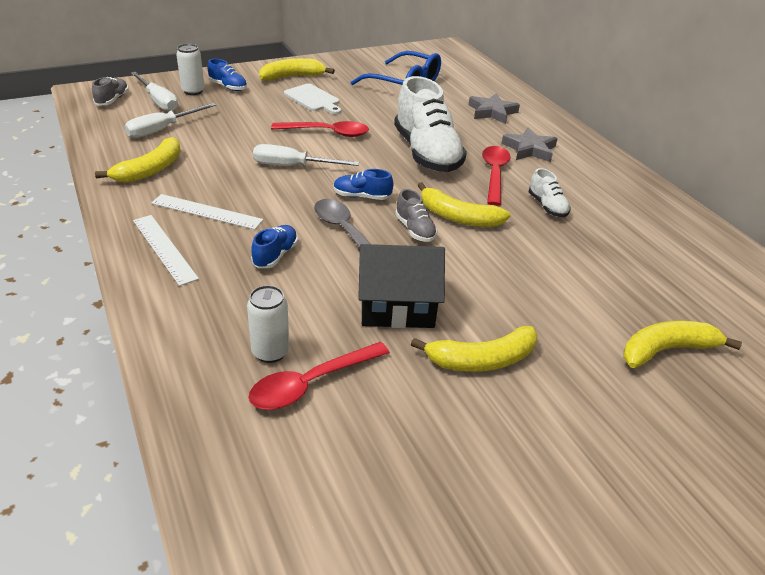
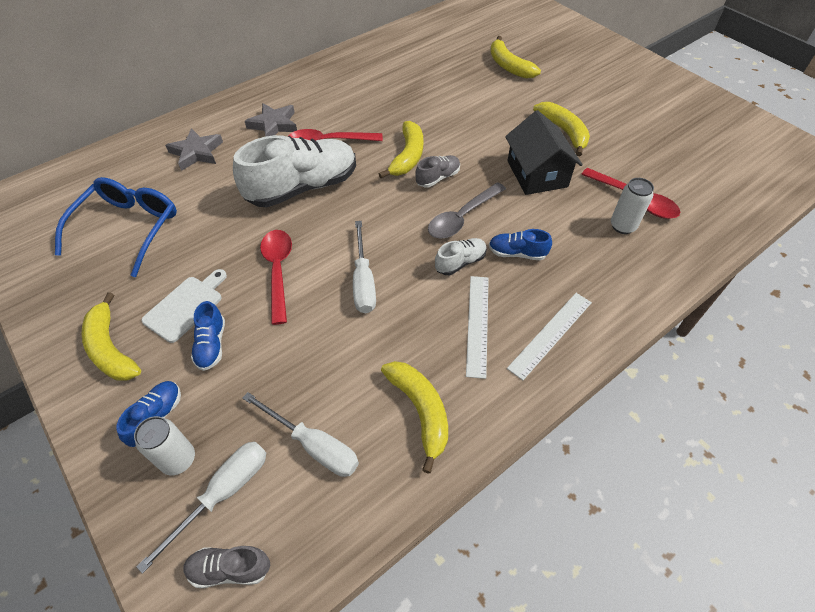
camera: 100 degrees left, 15 degrees up
(150, 170) = (420, 411): yellow banana -> yellow banana turned 45 degrees clockwise
(362, 196) = (401, 218): blue shoe -> blue shoe (211, 345)
(547, 206) = (370, 112): white shoe -> white shoe (460, 262)

